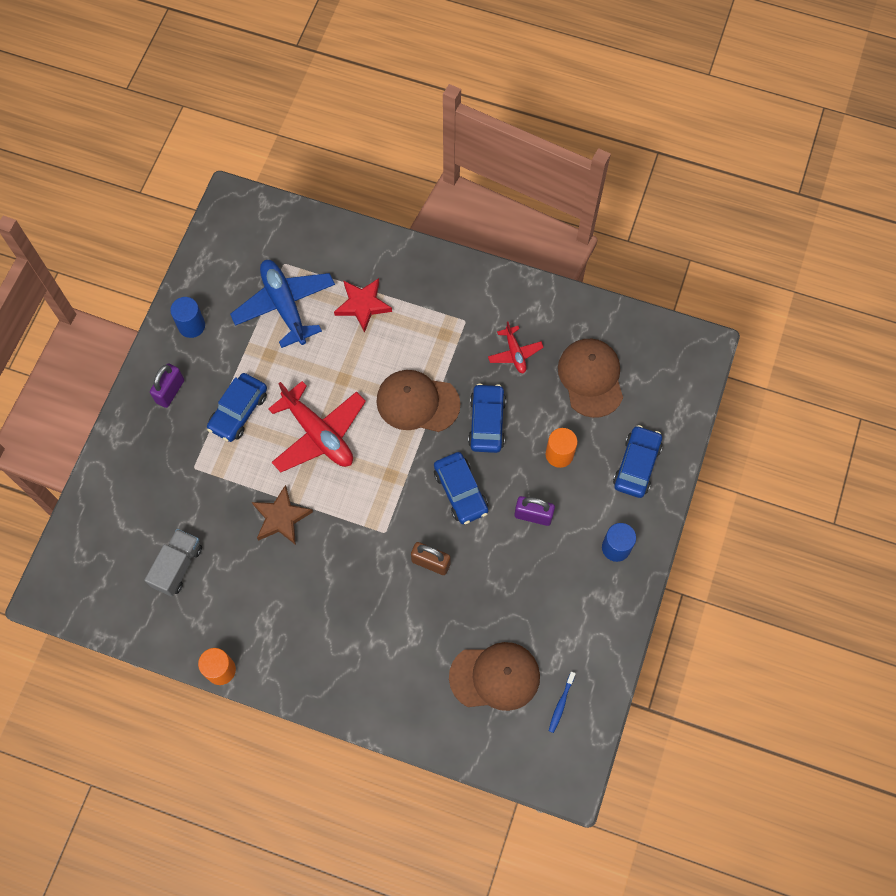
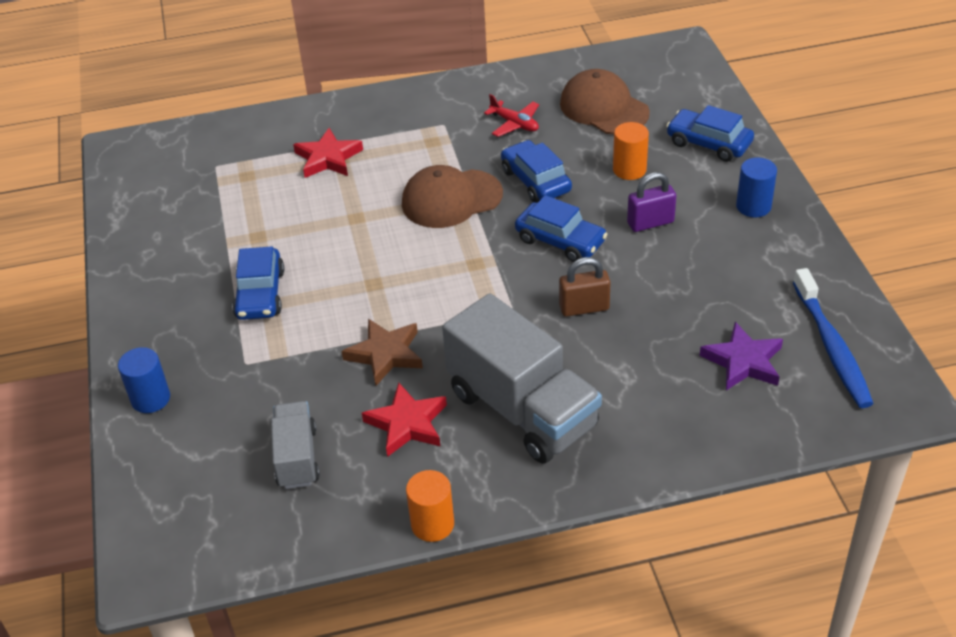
camera: 30 degrees left, 25 degrees down
(170, 391) = (164, 315): purple padlock -> none
(191, 325) = (148, 254): blue cylinder -> blue cylinder (150, 399)
(256, 584) = (407, 423): none -> red star
(284, 305) = (243, 194): blue plane -> none
(318, 434) = (367, 269): red plane -> none
(331, 620) = (522, 410): none -> grey truck
(495, 676) = (743, 361): brown cap -> purple star
(561, 704) = (832, 347): blue toothbrush -> blue toothbrush, size x2.18
(636, 465) = (708, 143): blue car -> blue car turned 45 degrees counterclockwise

